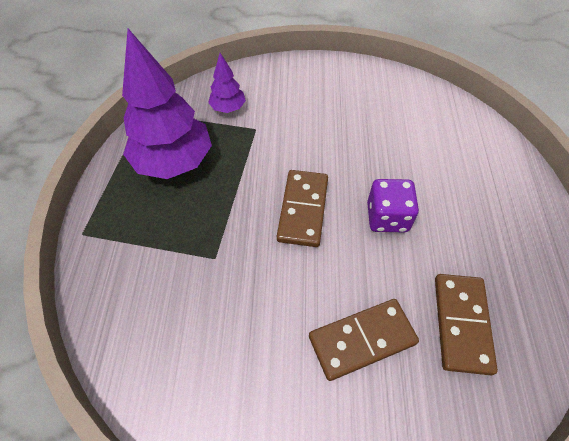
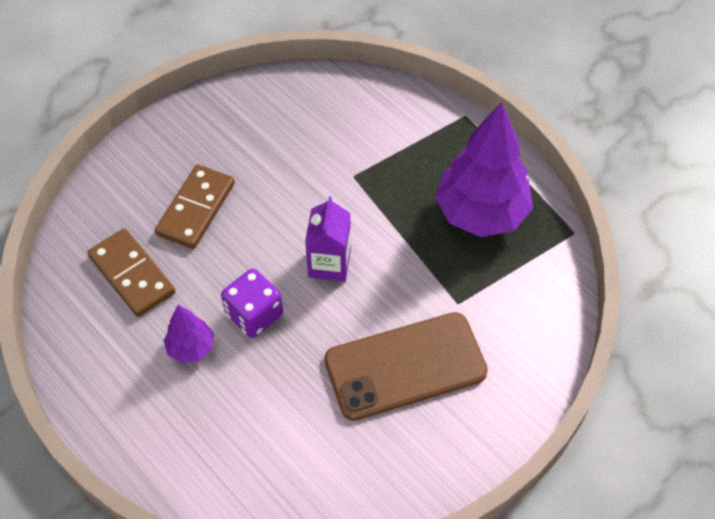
camera: 135 degrees right, 0 degrees up
(228, 108) = (510, 302): purple tree -> purple tree (191, 348)
(303, 209) = (329, 263): brown domino -> purple carton
(323, 122) = (405, 366): none -> brown phone

